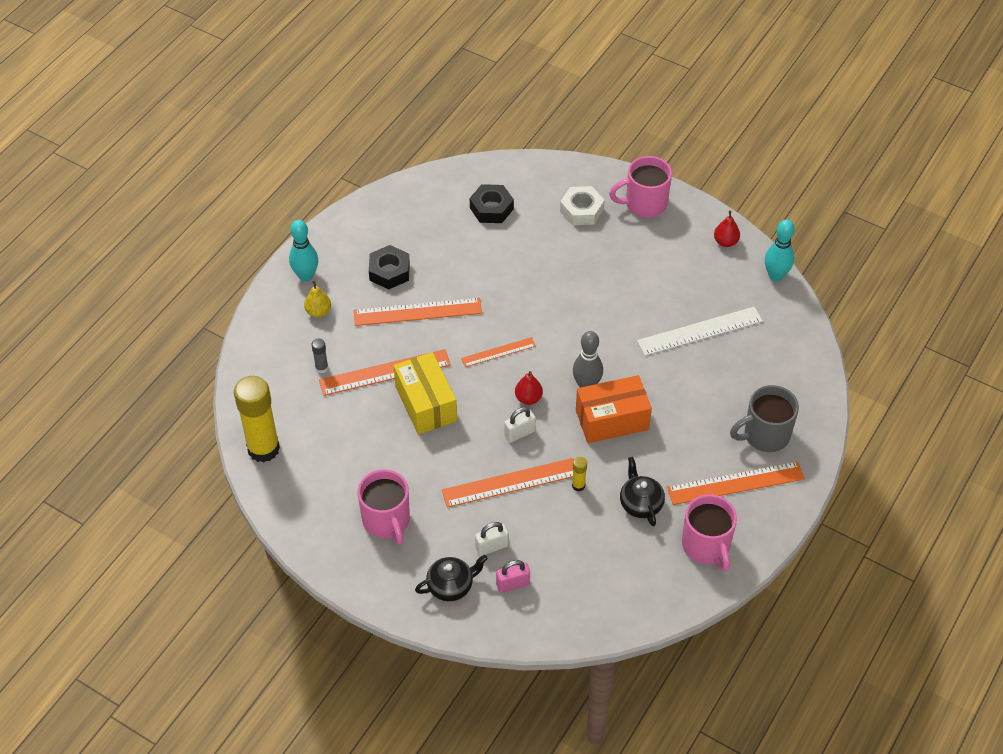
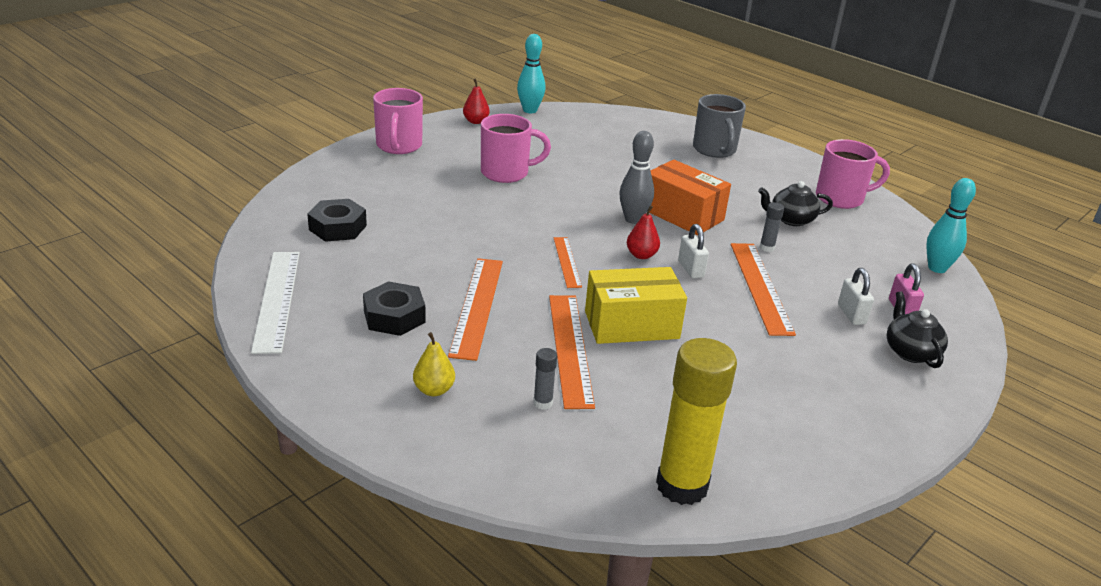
camera: 80 degrees left, 20 degrees down
(306, 276) = (356, 392): turquoise bowling pin -> turquoise bowling pin (937, 268)
(387, 521) = (816, 386): pink mug -> pink mug (506, 173)
(578, 485) = (767, 248): yellow glue stick -> grey glue stick
(581, 210) = (382, 178): white nut -> none
(612, 420) = (682, 214): orange box -> orange box turned 45 degrees counterclockwise
(700, 331) = (582, 153): white ruler -> white ruler (277, 299)
(735, 483) = (768, 172): orange ruler -> none

